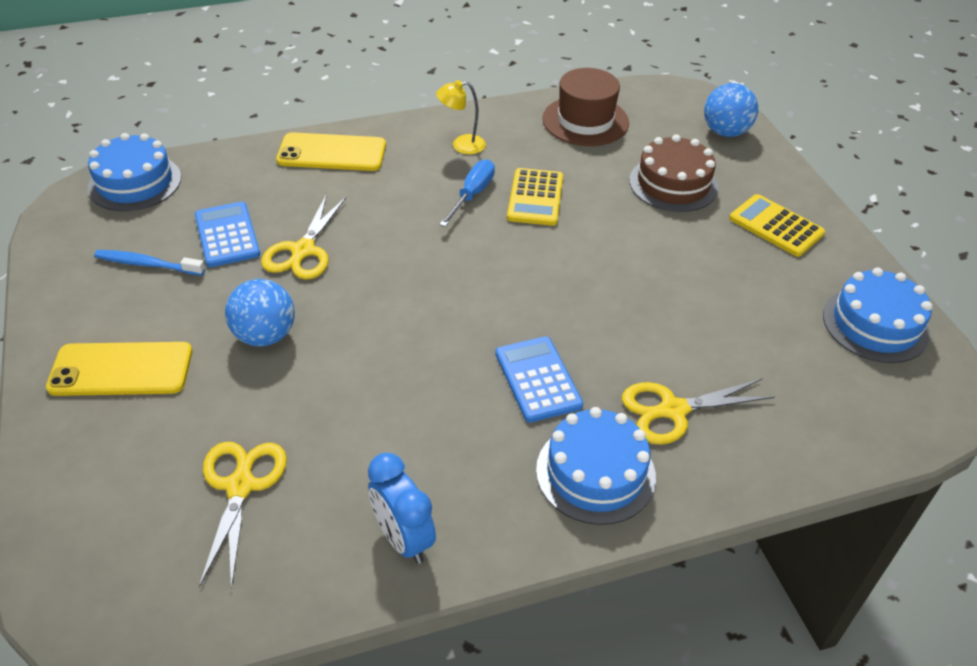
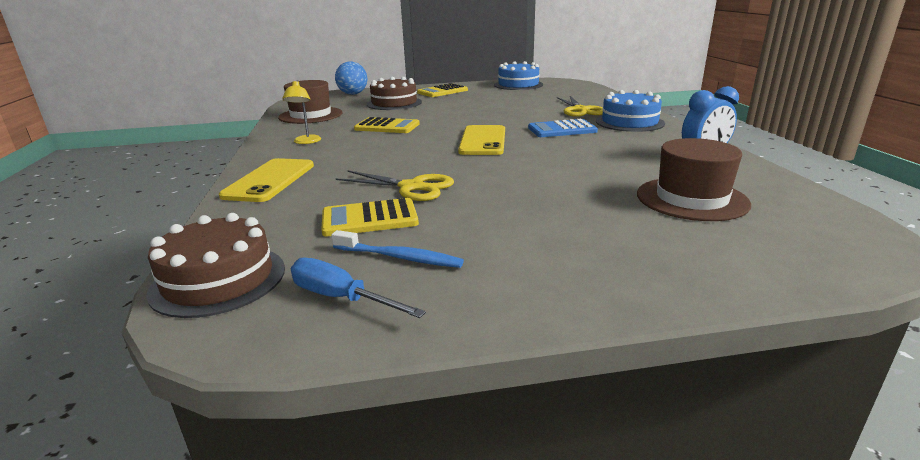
camera: 80 degrees left, 20 degrees down
(121, 370) = (572, 258): yellow phone -> yellow phone (483, 141)
(135, 182) = (218, 280): blue cake -> brown cake
(147, 264) = (399, 257): blue toothbrush -> blue toothbrush turned 90 degrees counterclockwise
(227, 235) = (369, 219): blue calculator -> yellow calculator
(240, 486) = (691, 199): yellow scissors -> brown hat
(265, 335) = (521, 197): blue ball -> none
(472, 195) = (372, 140): blue screwdriver -> blue screwdriver (341, 298)

